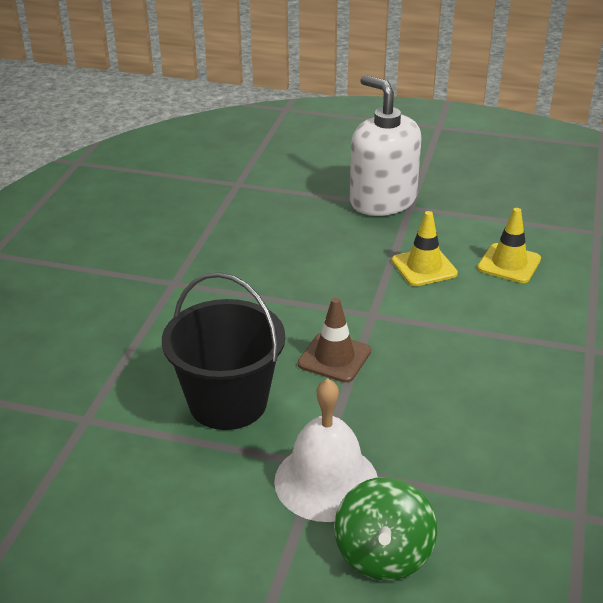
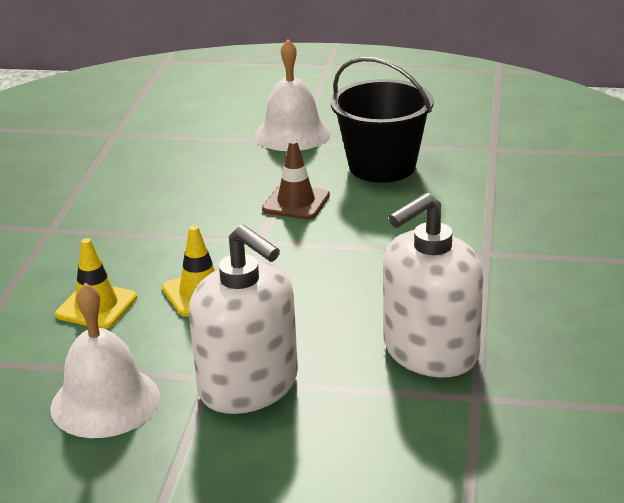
camera: 175 degrees right, 5 degrees down
(255, 211) = (430, 351): none -> white soap dispenser
(383, 554) = (251, 108): green spinning top -> none
(478, 198) = (105, 402): none -> white bell

